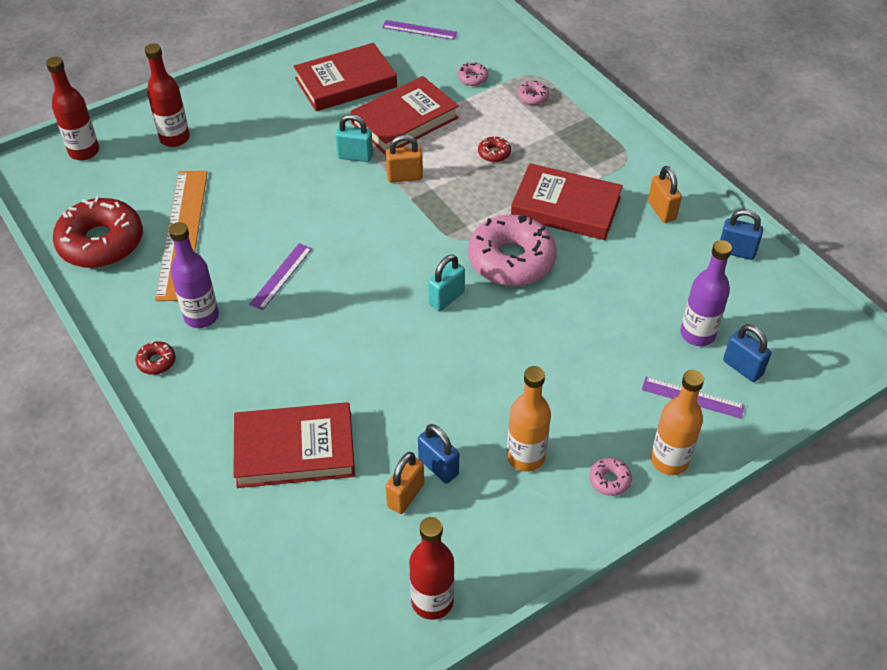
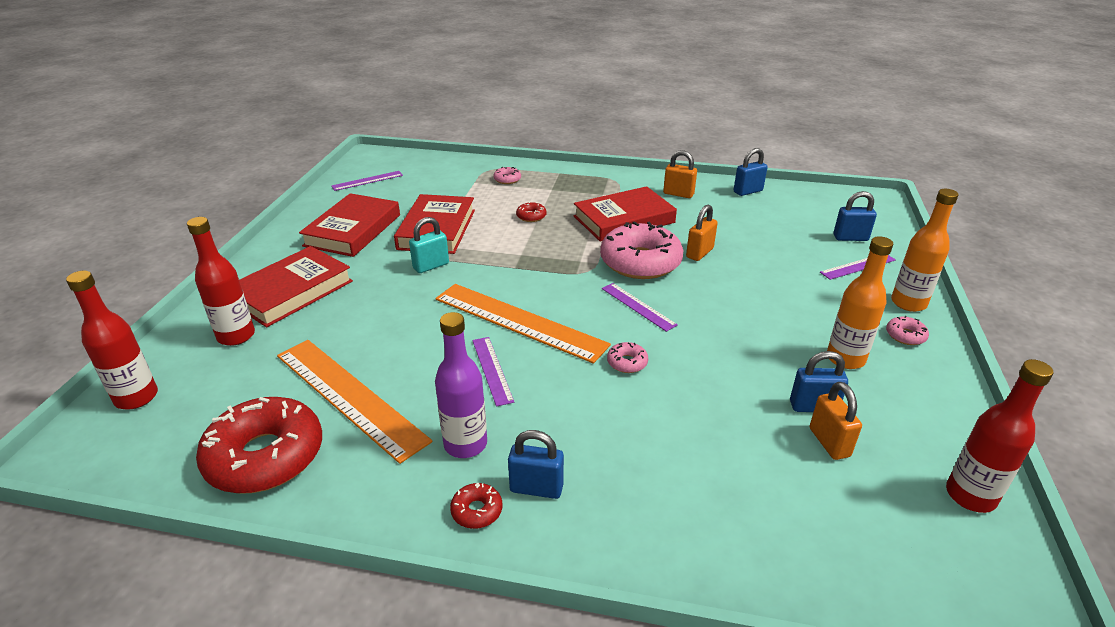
camera: 45 degrees left, 15 degrees down
(201, 374) = (536, 488): none -> blue padlock
(295, 450) = (706, 479): red book -> red book (291, 291)
(348, 250) = (519, 321): none -> orange ruler
(404, 177) = (489, 258): orange padlock -> orange padlock (699, 253)
(446, 298) = (638, 306): turquoise padlock -> purple ruler
(472, 78) = (449, 188): pink donut -> pink donut (627, 362)
(697, 334) = (802, 236): purple bottle -> none

